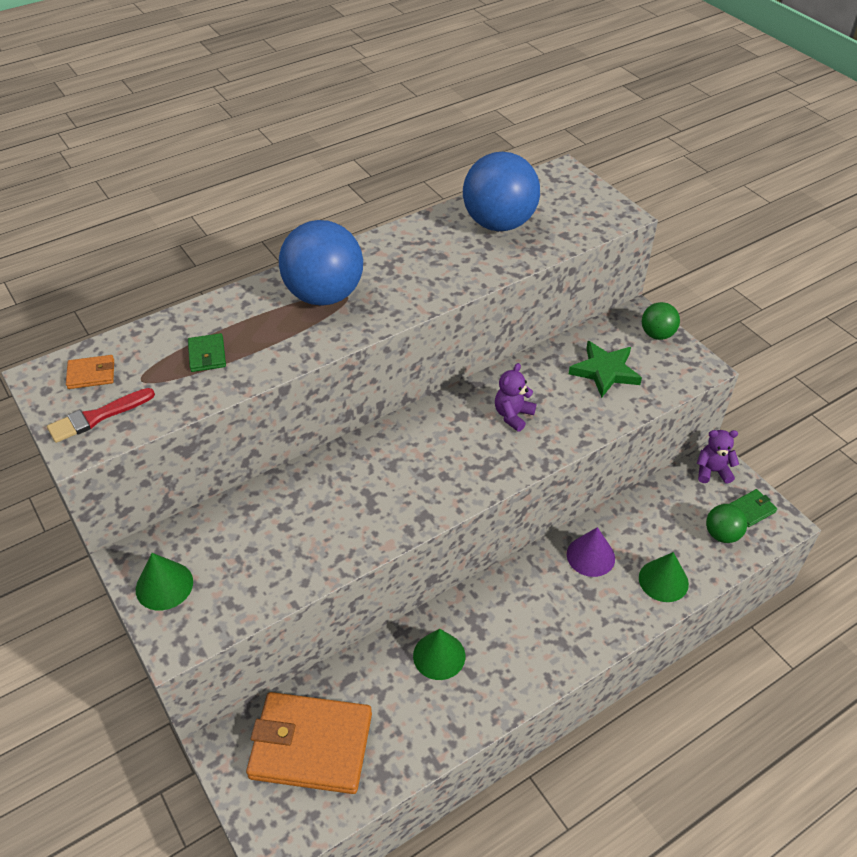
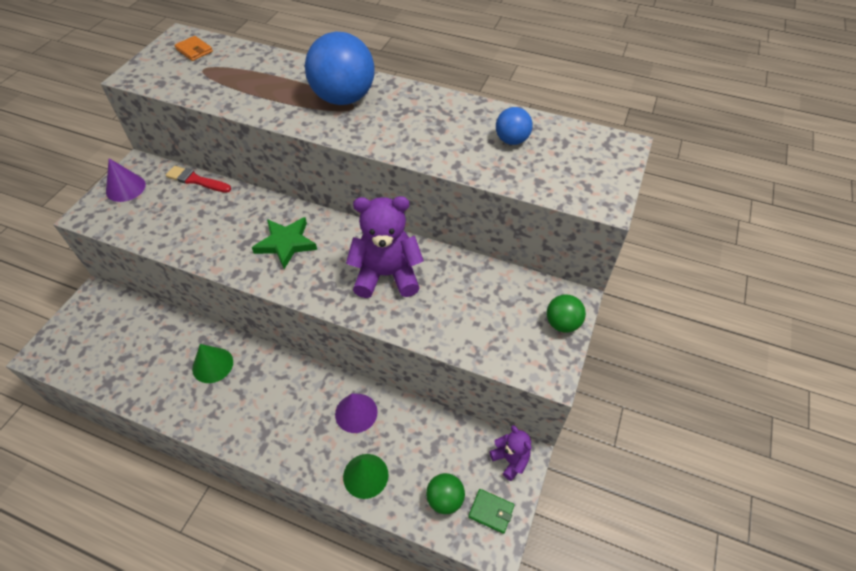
camera: 55 degrees right, 5 degrees up
(97, 417) = (160, 70): red brush -> red brush (196, 180)
(164, 585) = (125, 188): green cone -> purple cone
(207, 355) = (244, 81): green wallet -> none
(311, 745) = (113, 335): orange wallet -> none
(499, 223) = (511, 140): blue ball -> blue ball, size x0.51
(513, 415) = (387, 275): purple teddy bear -> purple teddy bear, size x1.87
(605, 371) = (484, 308): green star -> green star (286, 243)

